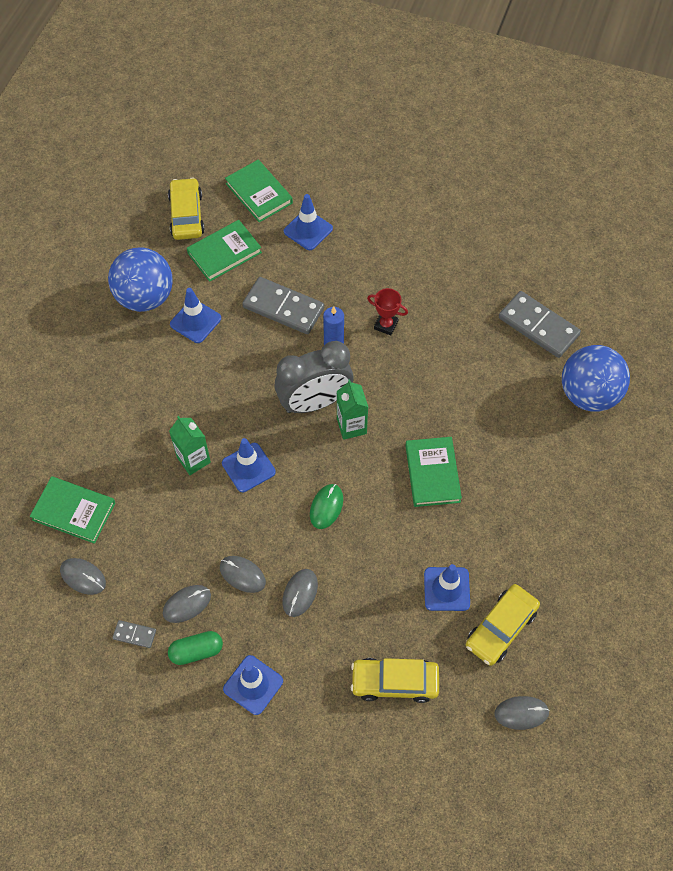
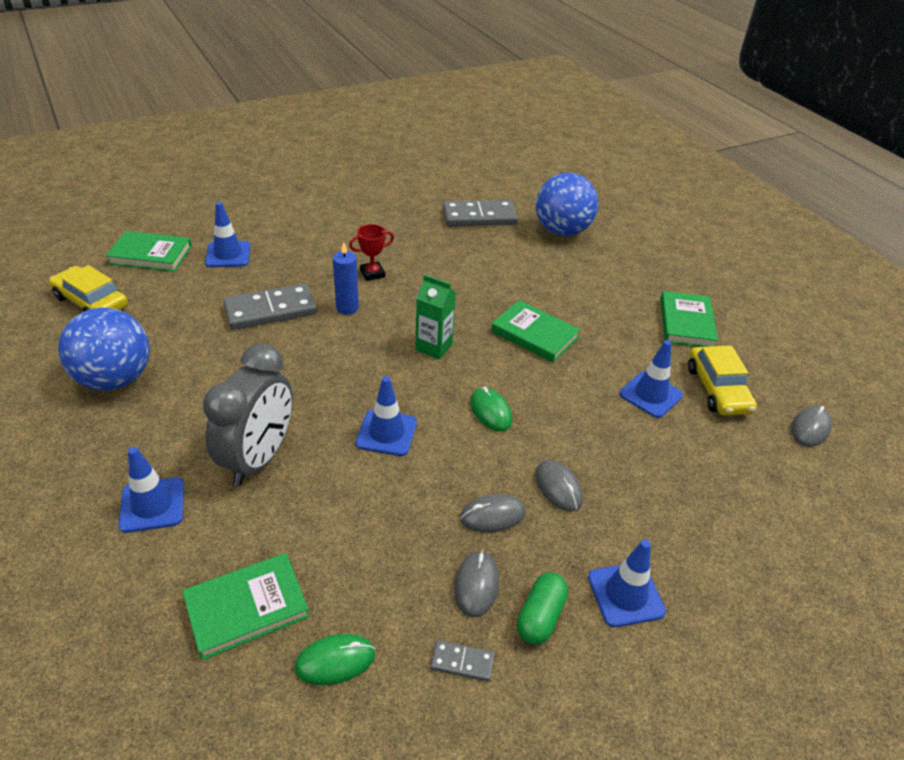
camera: 50 degrees left, 20 degrees down
(83, 577) = (335, 661): grey mouse -> green mouse
(134, 635) = (462, 662): grey domino -> grey domino turned 45 degrees clockwise
(193, 460) = (326, 464): green carton -> none
(195, 321) = (195, 365): blue traffic cone -> blue traffic cone (152, 505)
(224, 253) = (165, 306): green book -> green book (686, 323)
(314, 402) = (382, 351): grey clock -> grey clock (259, 458)
(394, 682) = (714, 485): yellow car -> none

